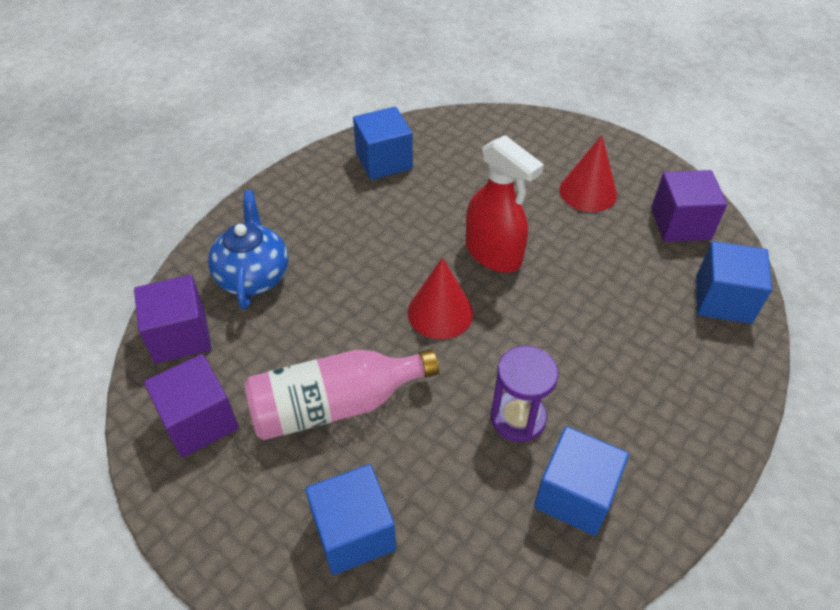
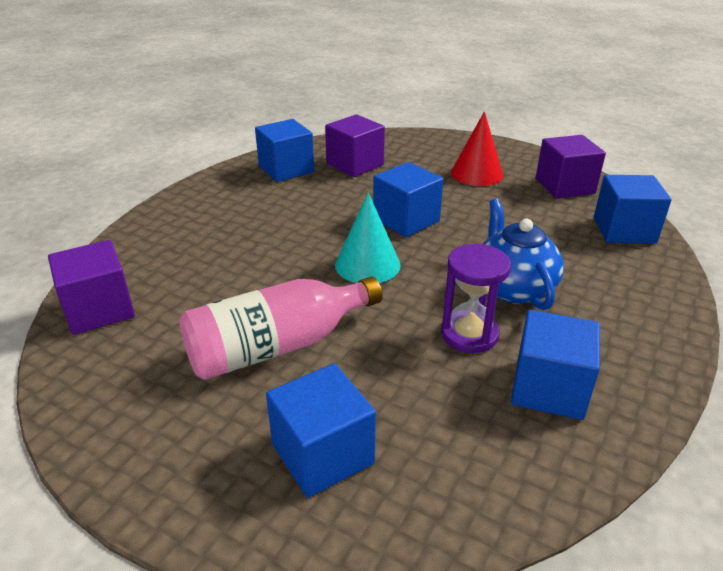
camera: 10 degrees left, 15 degrees down
(199, 421) = (128, 377): purple cube -> purple cube (355, 164)
(253, 276) = (172, 257): blue teapot -> blue teapot (513, 288)
(440, 312) = (367, 264): red cone -> turquoise cone
(493, 254) = (406, 220): red spray bottle -> blue cube

